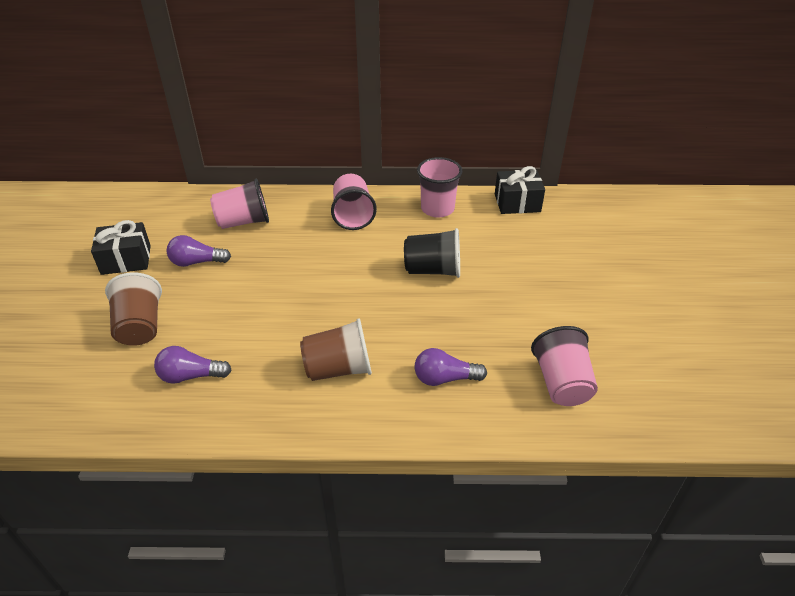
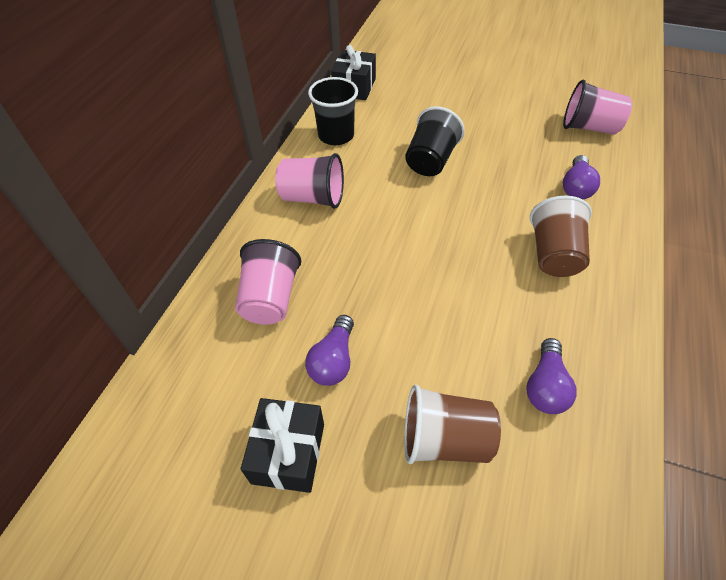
camera: 70 degrees left, 10 degrees up
(437, 209) = (336, 136): pink cup -> black cup

